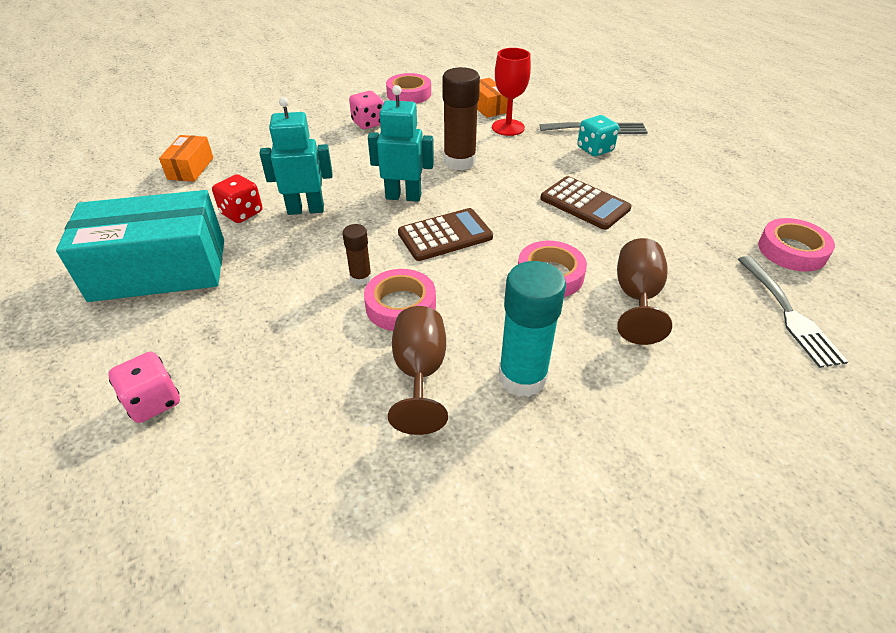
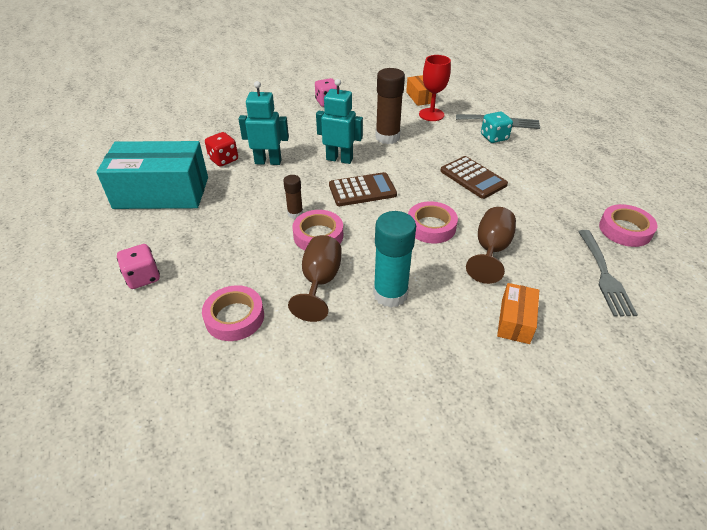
camera: 10 degrees right, 0 degrees up
(190, 168) = (195, 124): orange box -> orange box (515, 321)
(409, 94) = (363, 82): pink tape -> pink tape (234, 317)

